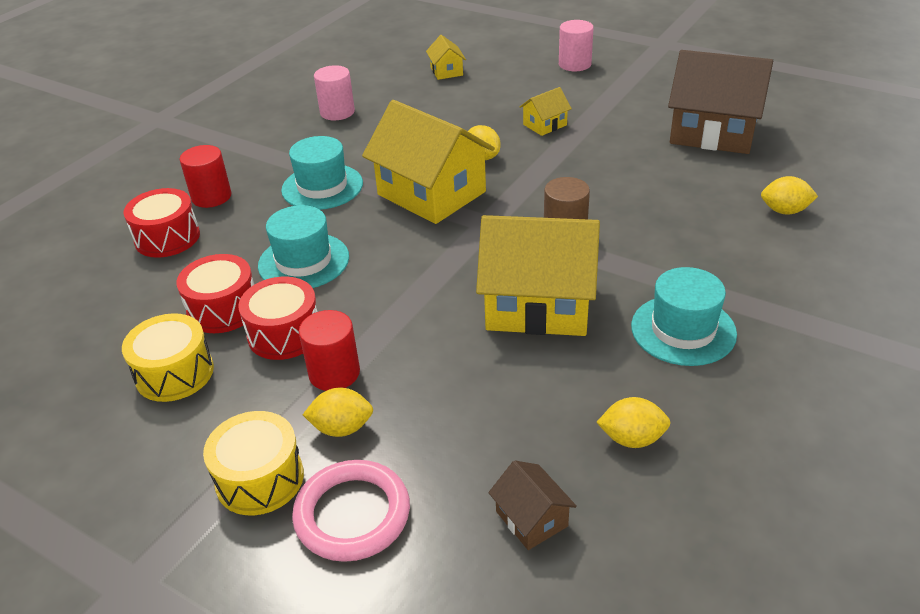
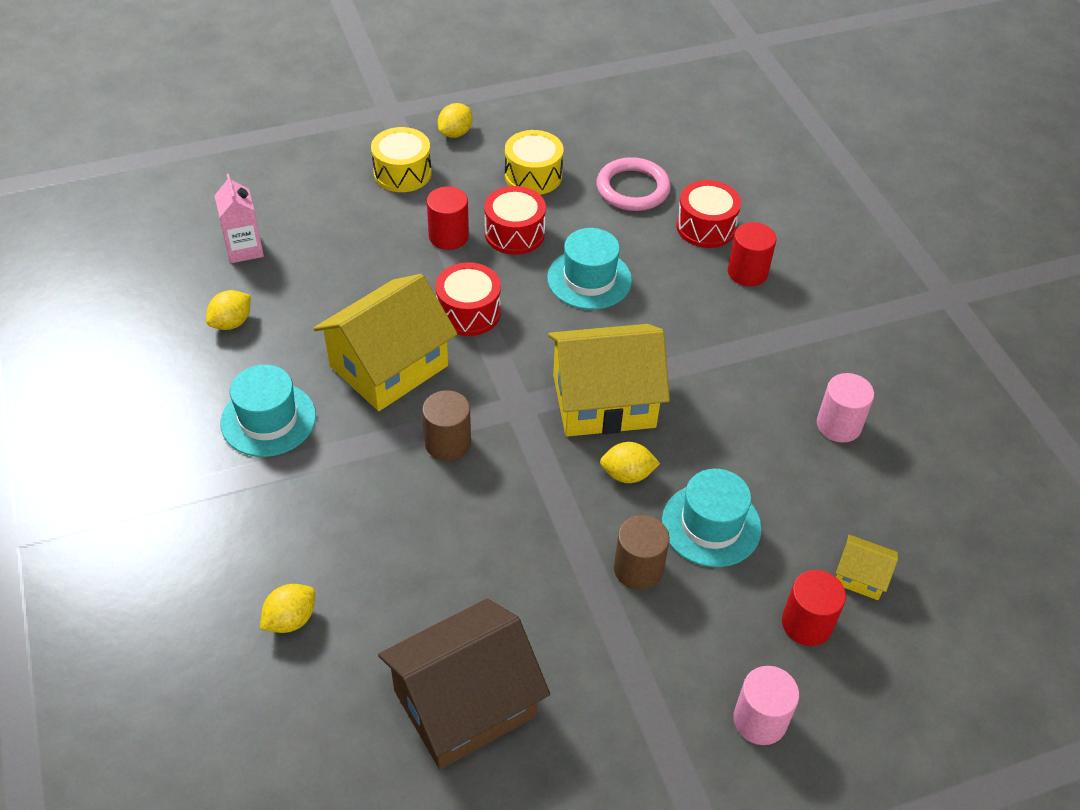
camera: 125 degrees right, 10 degrees up
(223, 309) = (576, 219): red drum -> red drum (468, 312)
(322, 187) = (692, 341): turquoise hat -> turquoise hat (711, 525)
(342, 428) = (399, 217): yellow lemon -> yellow lemon (455, 133)
(352, 514) = (335, 192): pink ring -> pink ring (632, 189)
(500, 73) = (807, 623): none -> red cylinder
(531, 519) = (244, 249): brown house -> pink carton
(545, 125) = (638, 569): yellow house -> brown cylinder

